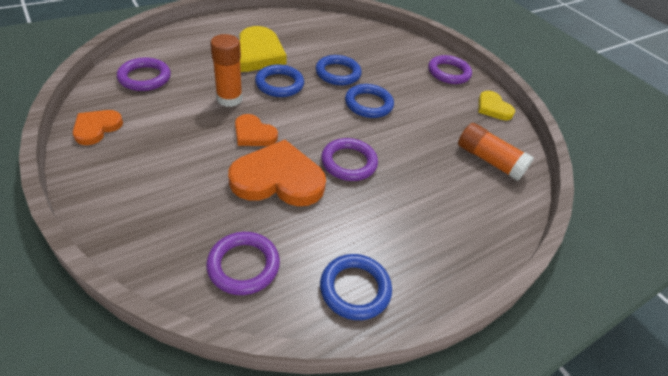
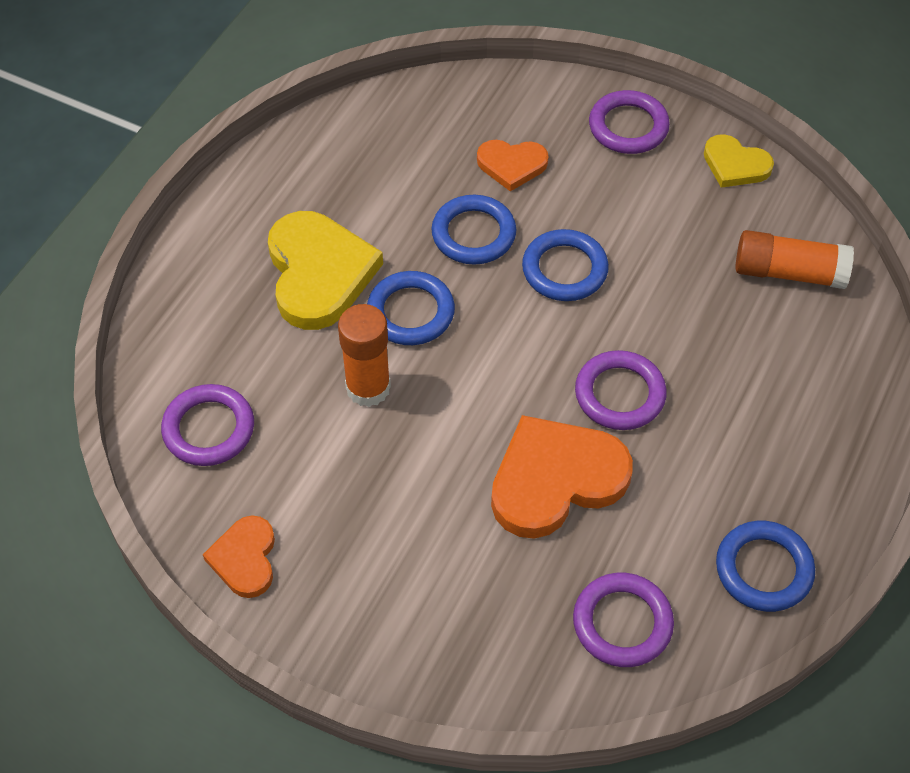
camera: 25 degrees left, 10 degrees up
(254, 134) = (459, 428): orange heart -> orange heart (512, 165)

